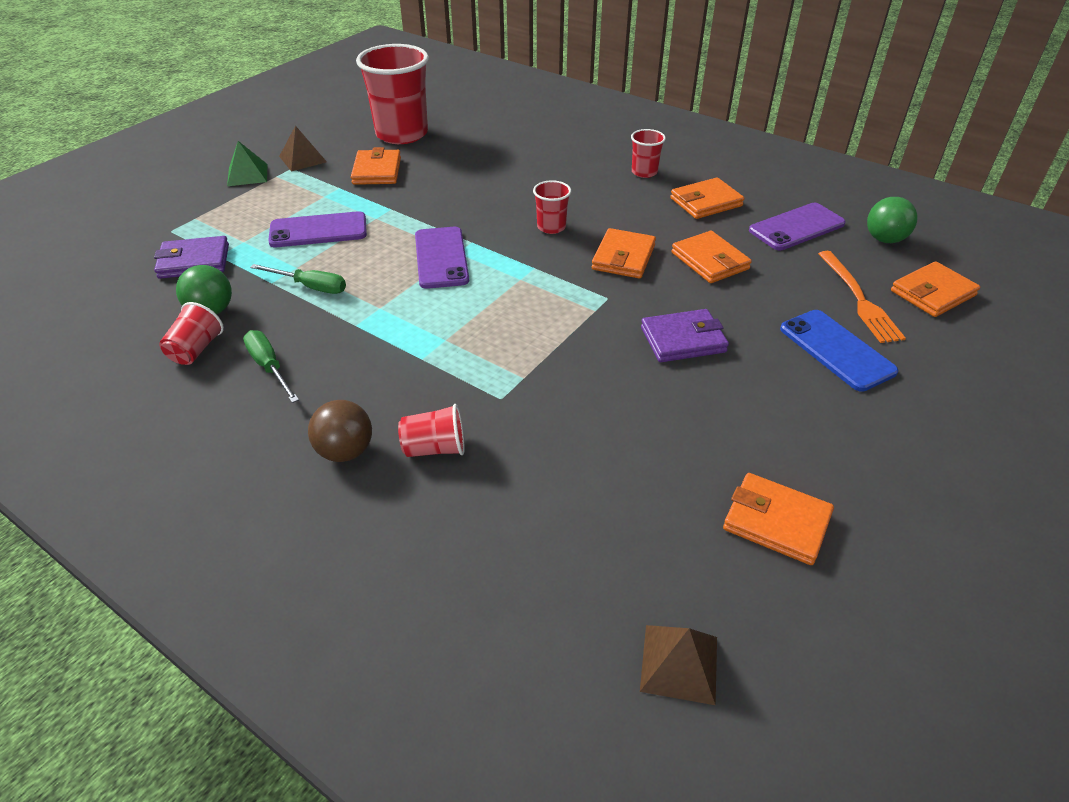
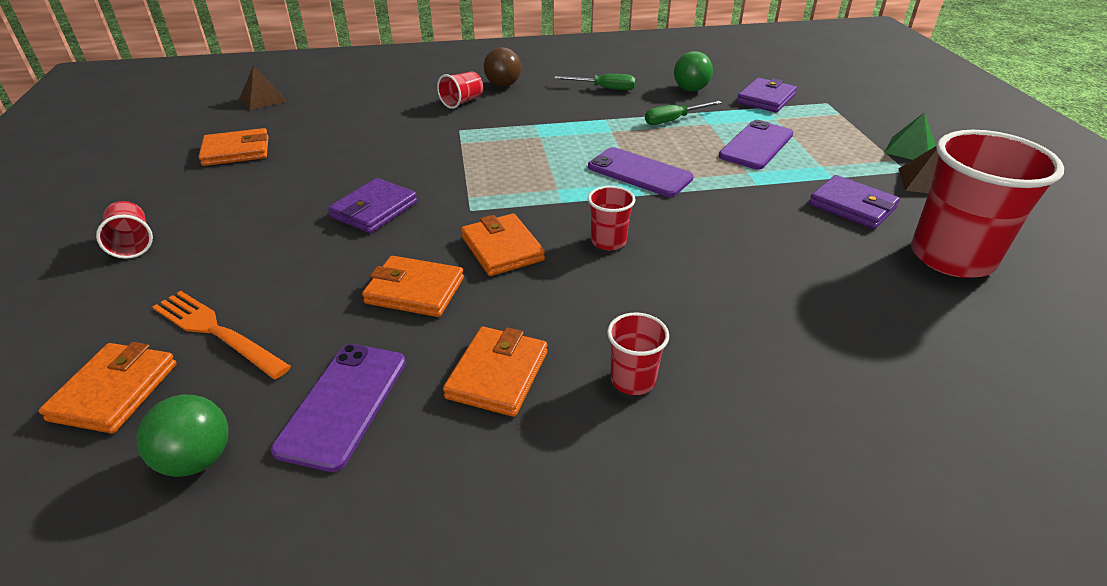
camera: 135 degrees right, 5 degrees down
(196, 350) = (654, 78): red cup -> red cup (133, 244)
(377, 171) = (852, 206): orange wallet -> purple wallet
(836, 350) = (228, 264): blue phone -> none

